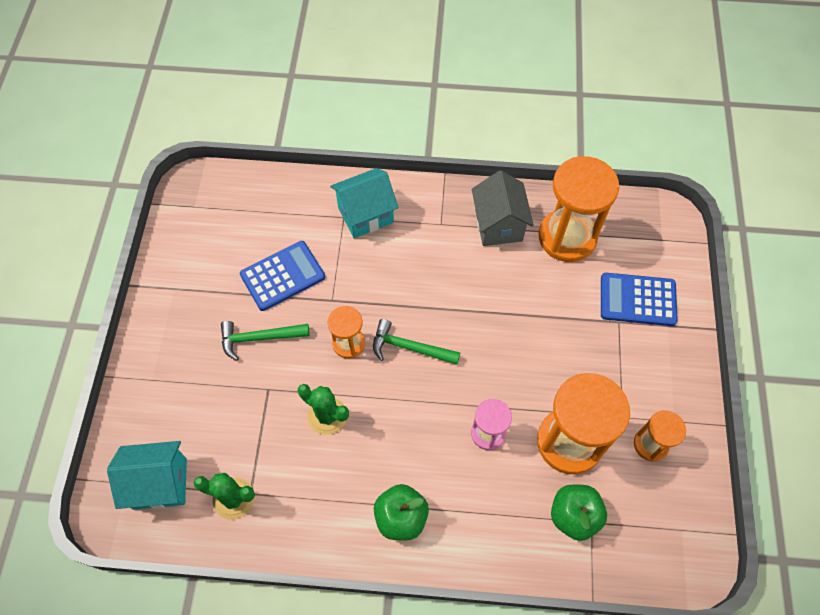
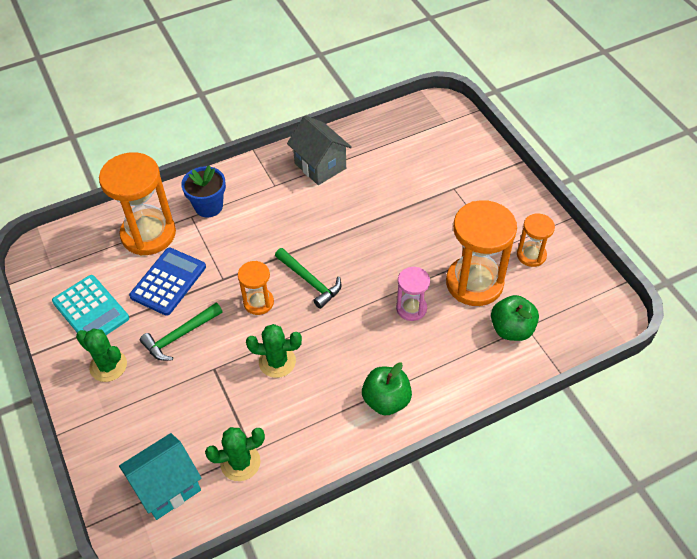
camera: 30 degrees left, 10 degrees down
(183, 333) = (108, 366): none -> green cactus
(201, 268) = (91, 310): none -> turquoise calculator
(365, 215) = (208, 206): turquoise house -> blue flower pot
(409, 348) = (310, 281): green hammer -> green hammer turned 120 degrees counterclockwise
(567, 237) = (377, 151): orange hourglass -> orange hourglass (148, 234)
(637, 300) = (457, 168): blue calculator -> none

